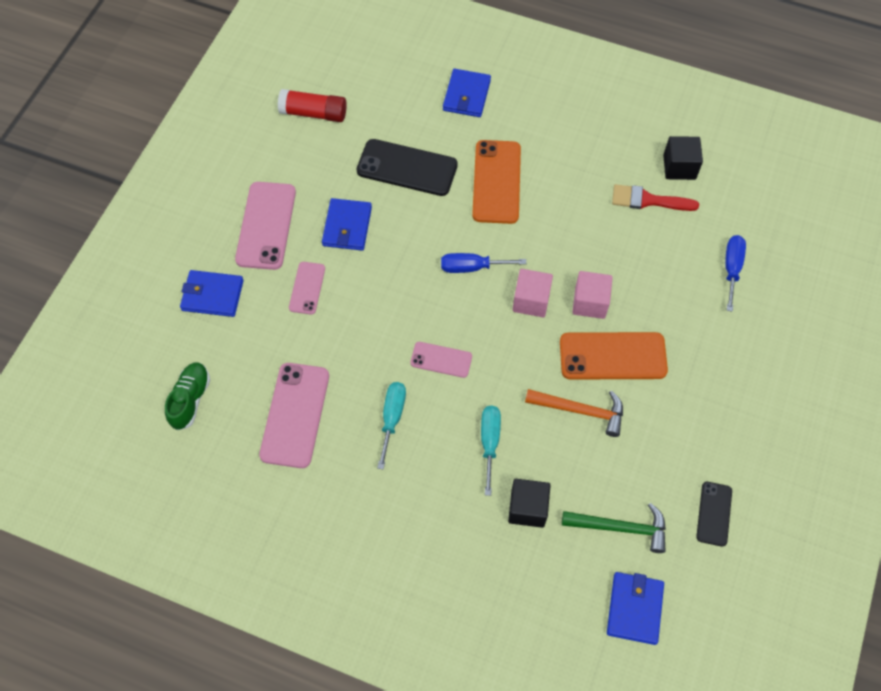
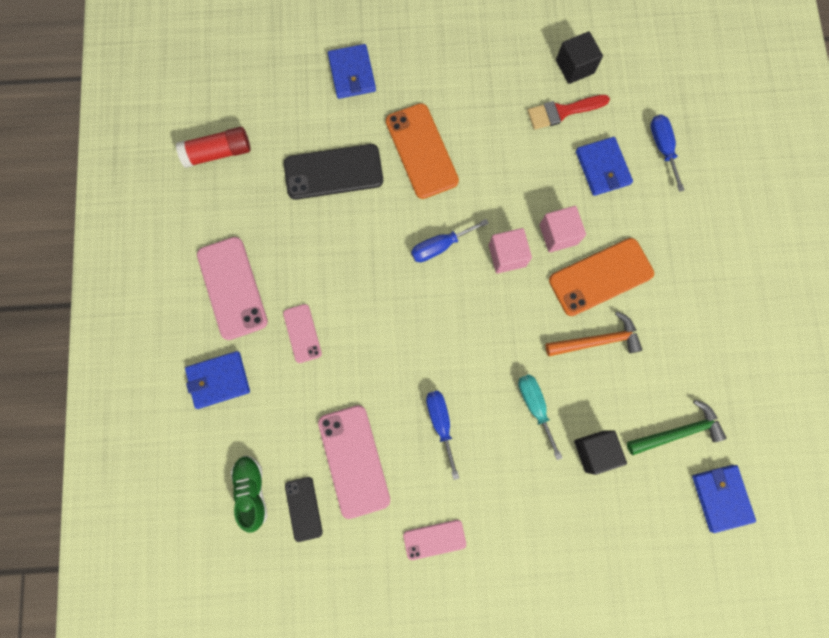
camera: 25 degrees left, 15 degrees up
(347, 226) = (308, 255): blue wallet -> blue wallet (602, 168)
(392, 418) = (440, 423): turquoise screwdriver -> blue screwdriver
(441, 360) = (456, 348): pink phone -> pink phone (434, 539)
(714, 514) = (746, 383): black phone -> black phone (303, 508)

